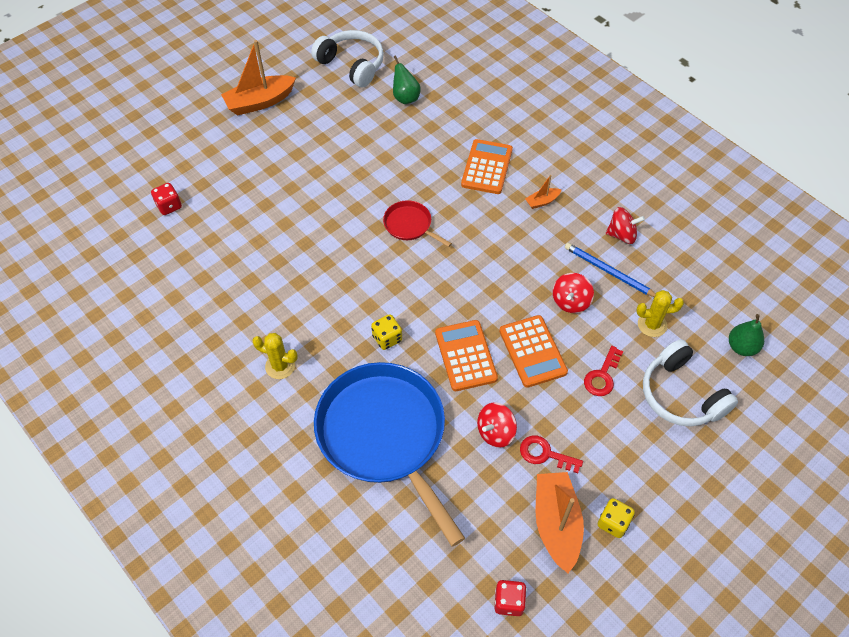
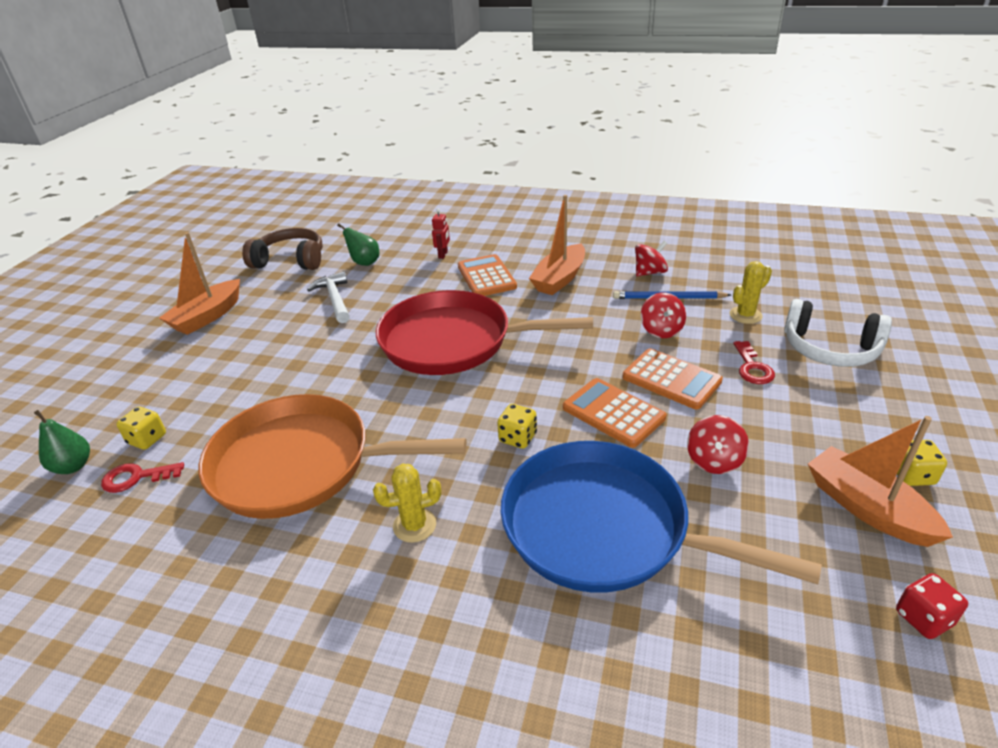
camera: 30 degrees left, 20 degrees down
(169, 206) = (147, 439): red dice -> yellow dice
(244, 280) = (300, 464): none -> orange pan
(352, 65) = (290, 260): white headphones -> brown headphones
(357, 131) = (335, 299): none -> white hammer
(410, 225) = (452, 341): red pan -> red pan, size x2.33
(473, 121) = (443, 255): none -> red robot
(542, 201) = (559, 279): orange boat -> orange boat, size x2.11
(545, 454) = (781, 453): red key -> red key (136, 477)
(741, 347) = (829, 298): green pear -> green pear (73, 466)

